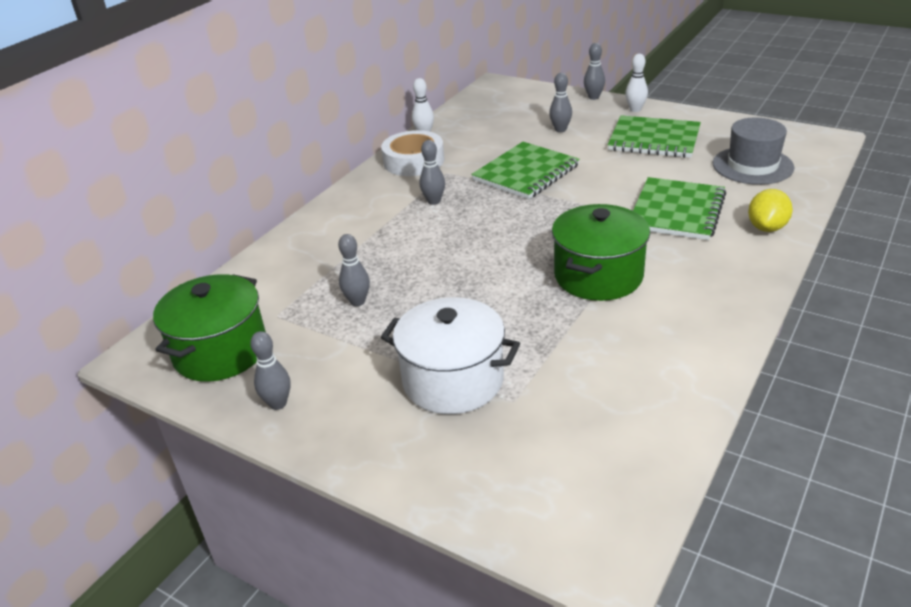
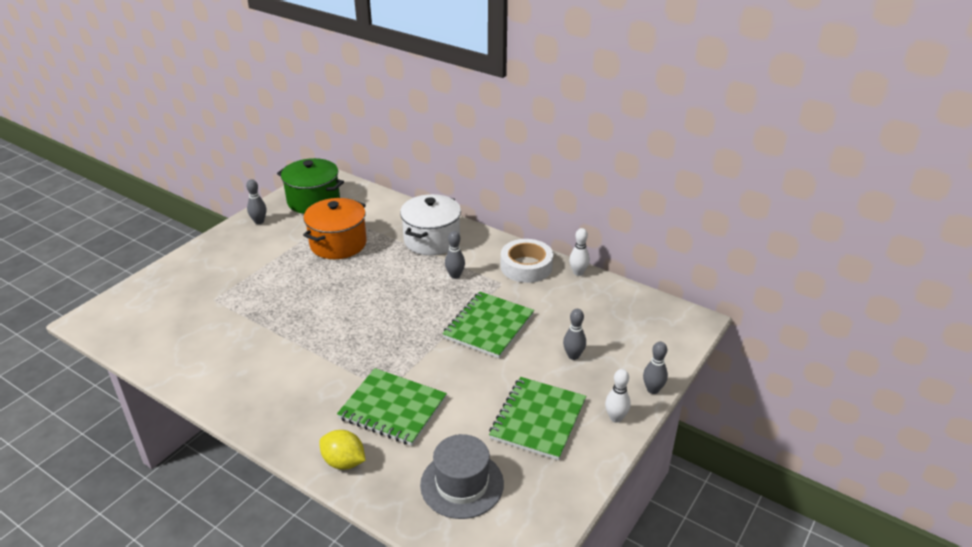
camera: 90 degrees right, 0 degrees up
(357, 301) = (338, 244): grey bowling pin -> orange pot
(453, 380) = (243, 278): white pot -> white pot (432, 240)
(526, 173) = (488, 326): green notebook -> green notebook turned 75 degrees clockwise
(598, 276) = (318, 348): green pot -> none

